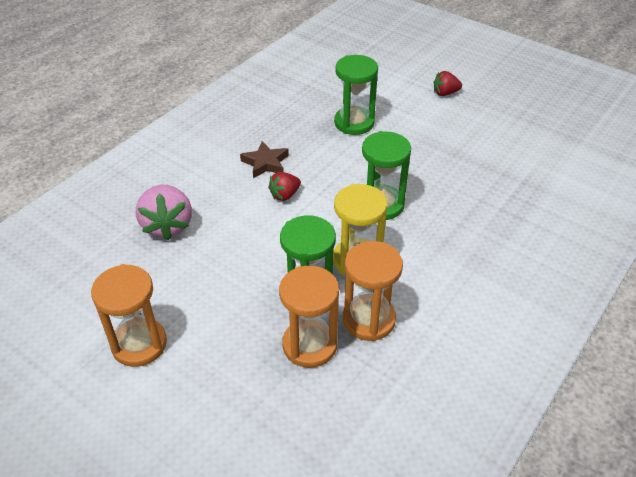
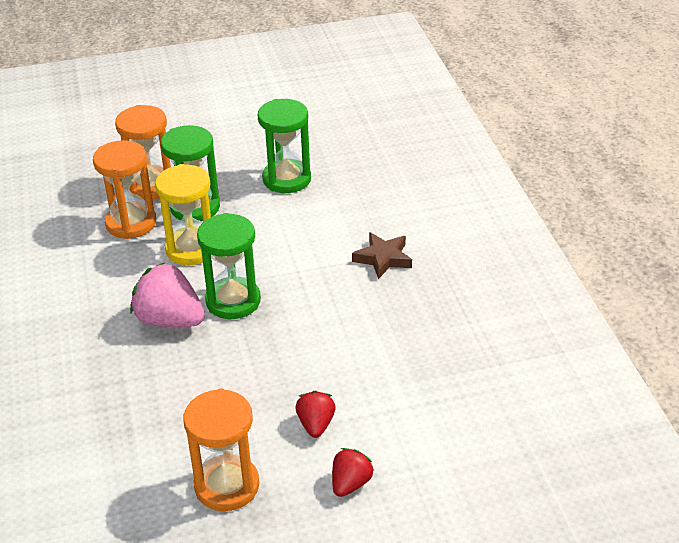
camera: 130 degrees right, 5 degrees down
(139, 344) = (253, 119): orange hourglass -> orange hourglass (227, 486)
(167, 225) = (361, 170): pink strawberry -> pink strawberry (169, 320)
(285, 195) = (321, 248): red strawberry -> red strawberry (316, 424)
(354, 123) = (380, 358): green hourglass -> green hourglass (286, 179)

